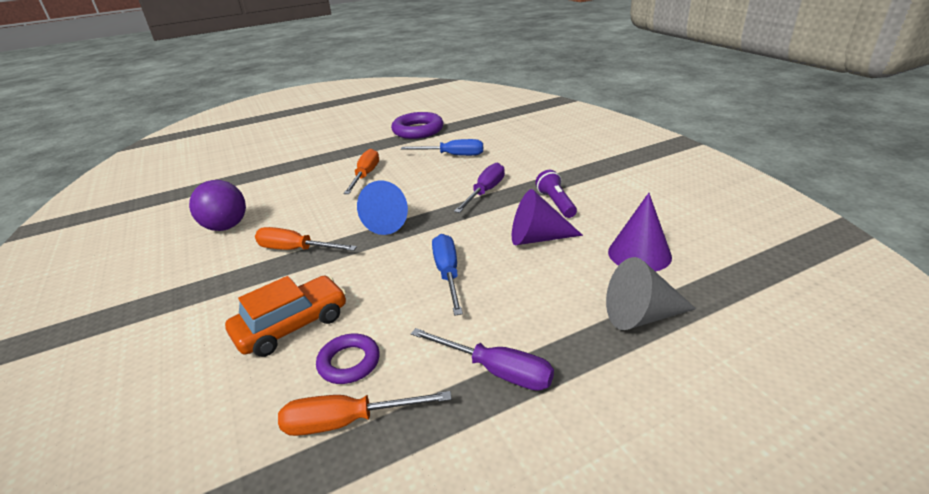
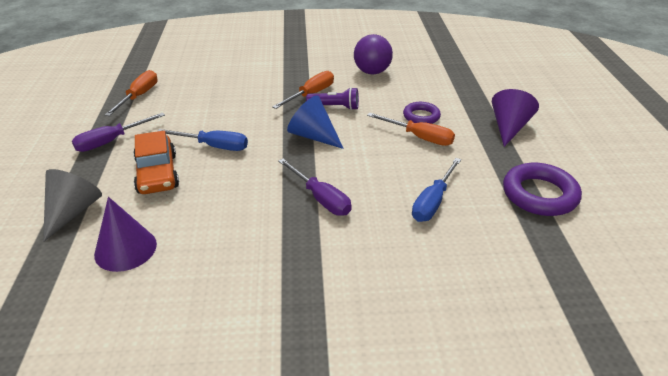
camera: 110 degrees right, 5 degrees up
(292, 325) = (227, 88): orange car -> orange car (157, 174)
(349, 362) = (176, 101): purple ring -> purple ring (421, 116)
(537, 238) = (210, 201): purple cone -> purple cone (509, 127)
(556, 203) = (254, 236): purple flashlight -> purple flashlight (335, 107)

